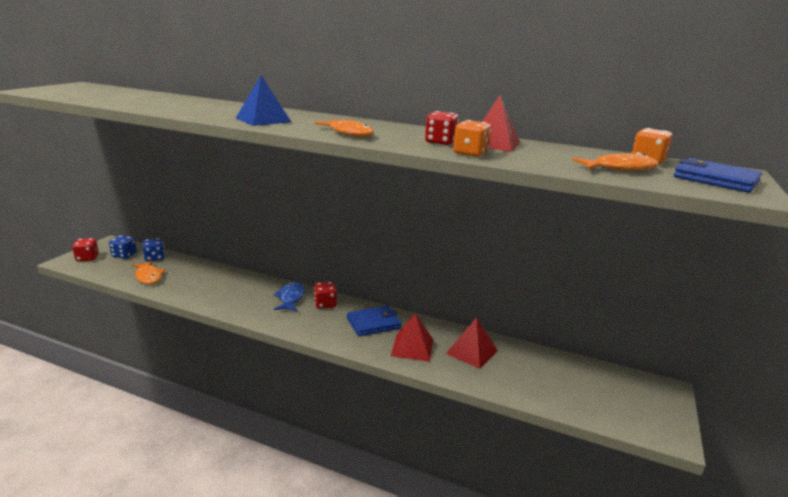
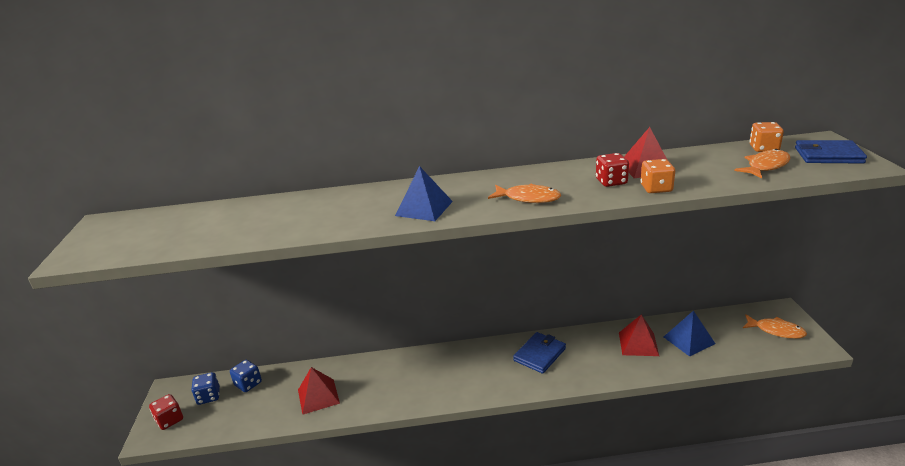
camera: 25 degrees left, 5 degrees up
(148, 276) = (272, 408): orange fish -> orange fish (776, 331)
(291, 298) = (441, 363): blue fish -> none
(325, 304) = (478, 355): red dice -> none
(412, 347) = (593, 362): red pyramid -> red pyramid (318, 396)
(526, 369) = (689, 340): none -> blue pyramid

